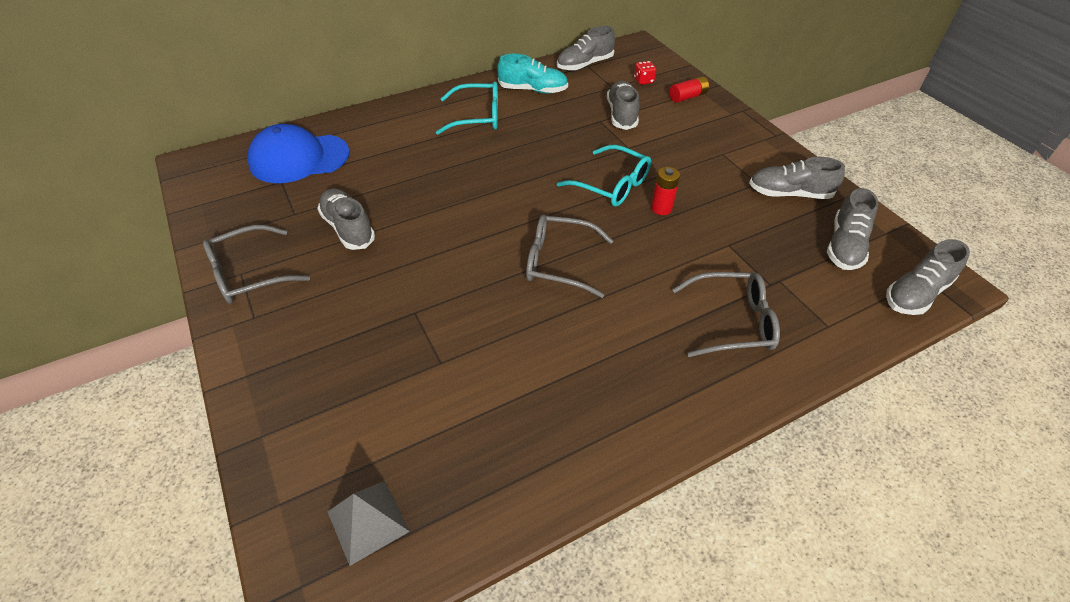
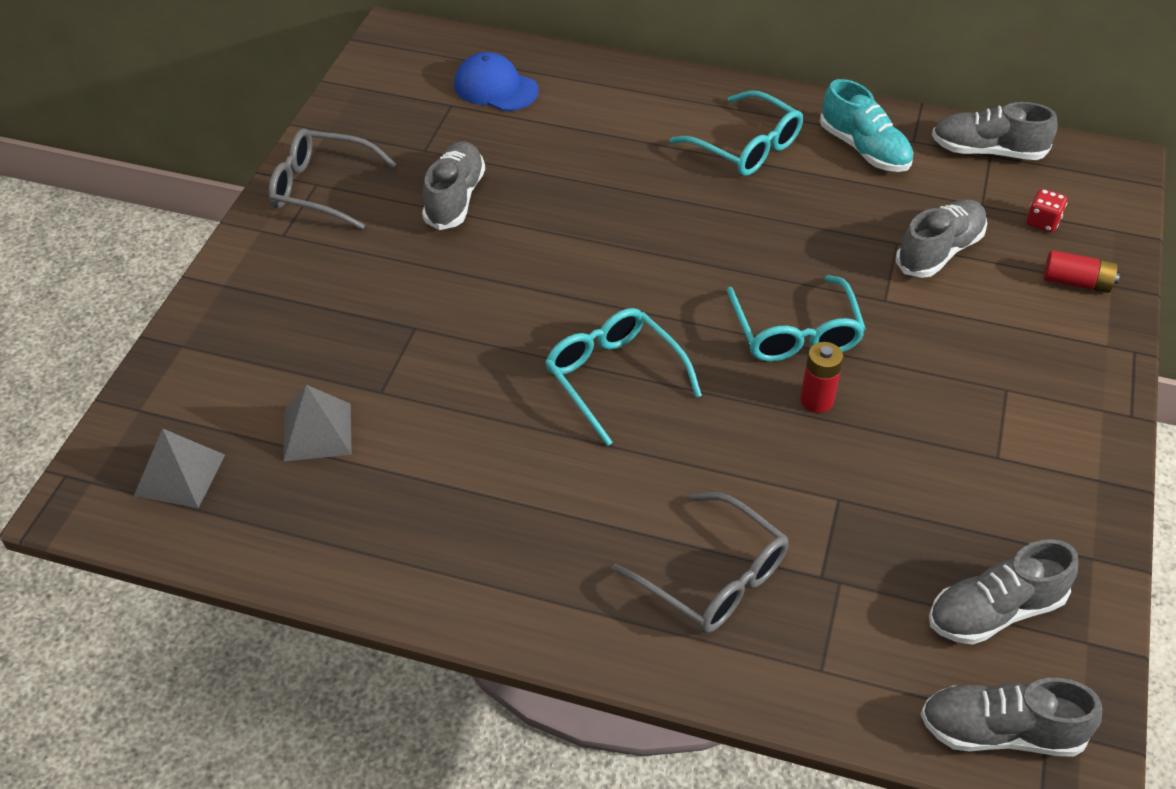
camera: 45 degrees right, 0 degrees up
(299, 158) = (495, 88): blue cap -> blue cap, size x0.66
(430, 416) = (317, 432): none -> grey pyramid
(559, 262) = (614, 378): grey glasses -> turquoise glasses
(789, 194) = (1021, 500): grey shoe -> none

